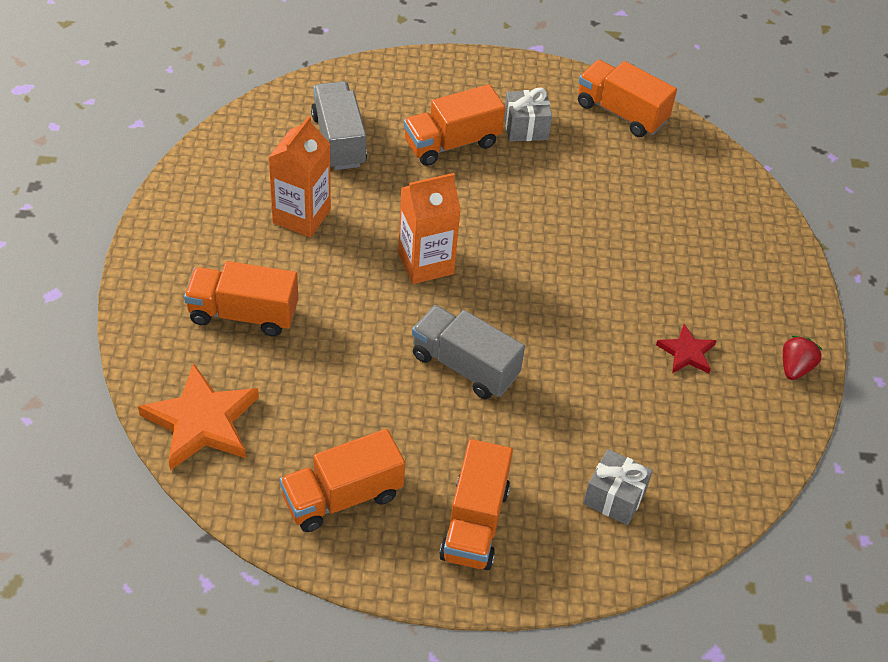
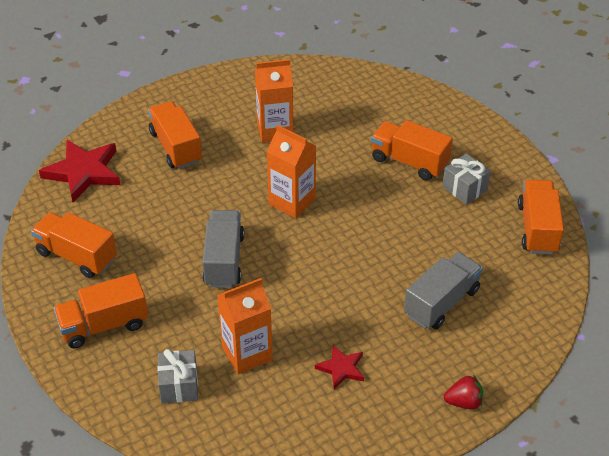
camera: 60 degrees right, 5 degrees down
(202, 422) = (83, 172): orange star -> red star
(339, 140) = (354, 113): grey truck -> grey truck (441, 302)
(612, 416) = (247, 353): none -> orange carton
(795, 368) = (387, 439): red strawberry -> red strawberry (464, 402)

